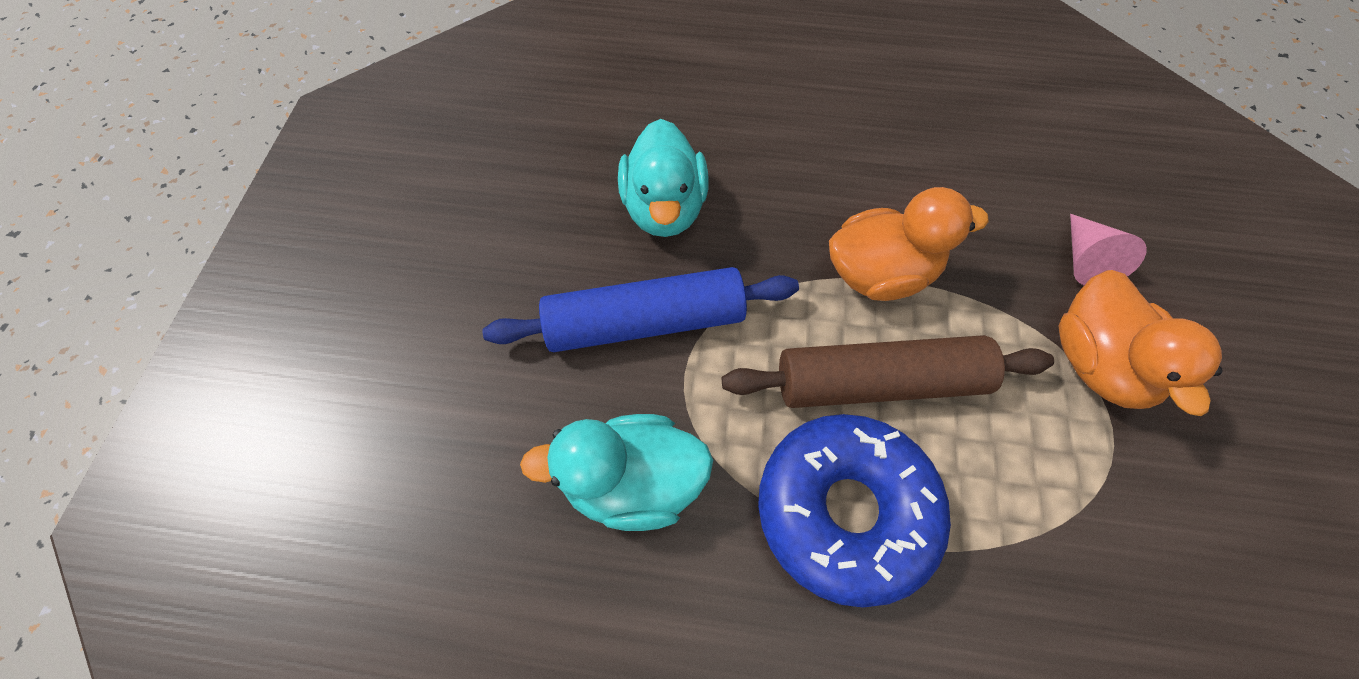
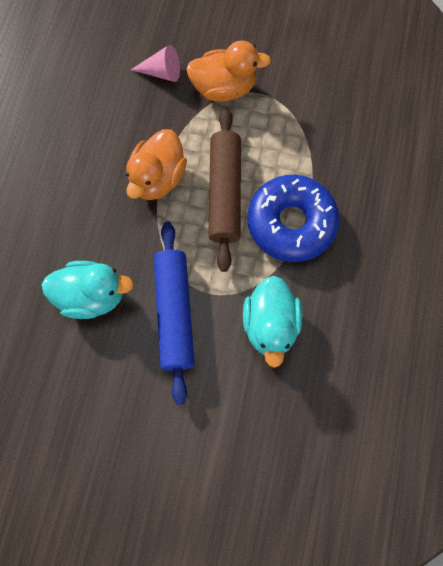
camera: 85 degrees left, 10 degrees up
(880, 274) = (157, 178): orange duck -> orange duck turned 150 degrees counterclockwise

